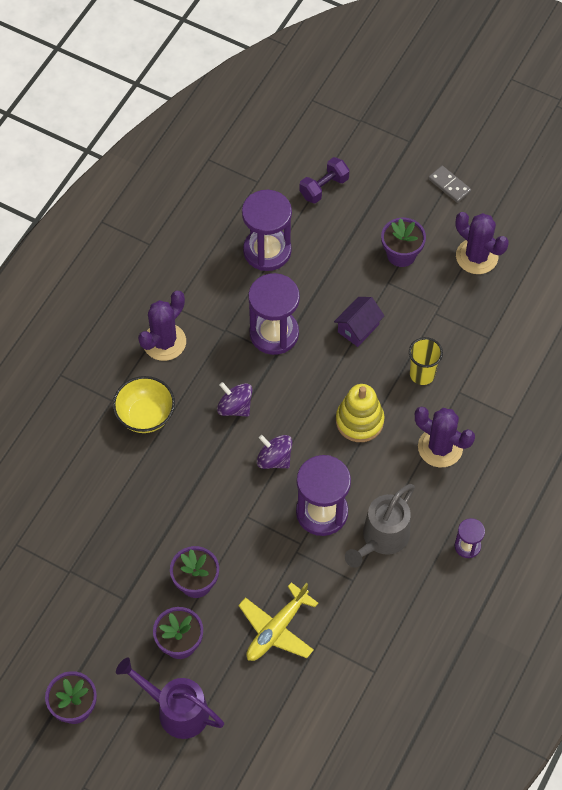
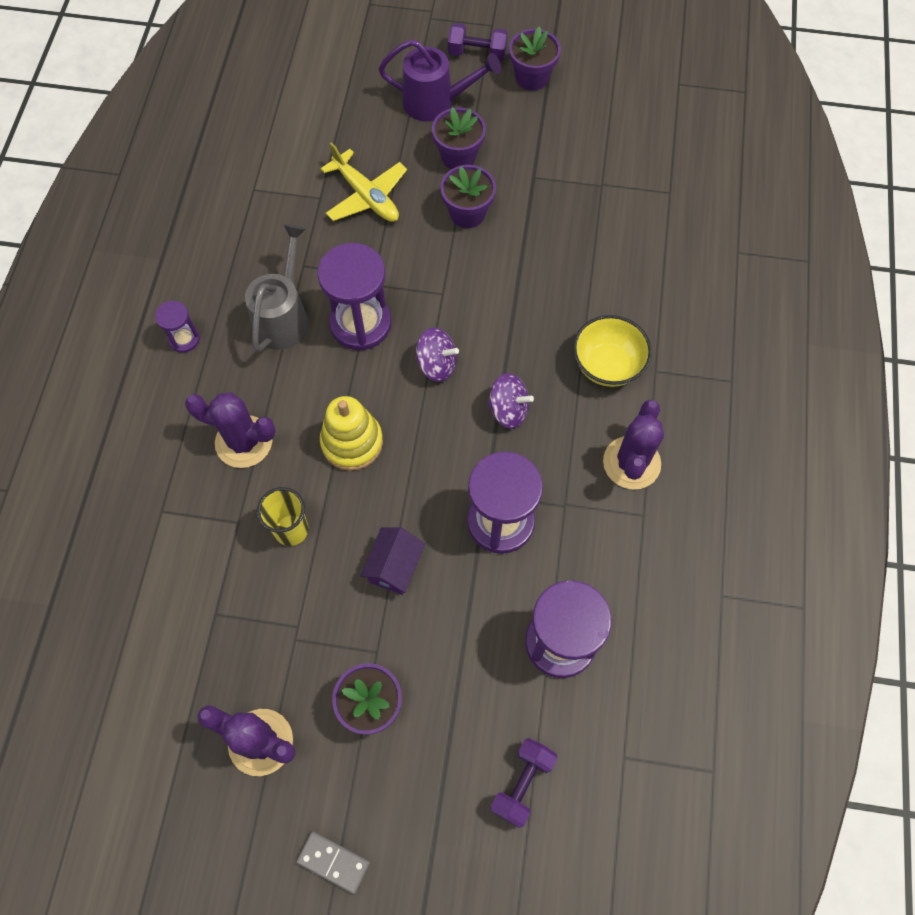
camera: 160 degrees right, 5 degrees up
(113, 755) = (477, 54): none -> purple dumbbell
(276, 629) = (366, 196): yellow plane -> yellow plane turned 120 degrees clockwise

